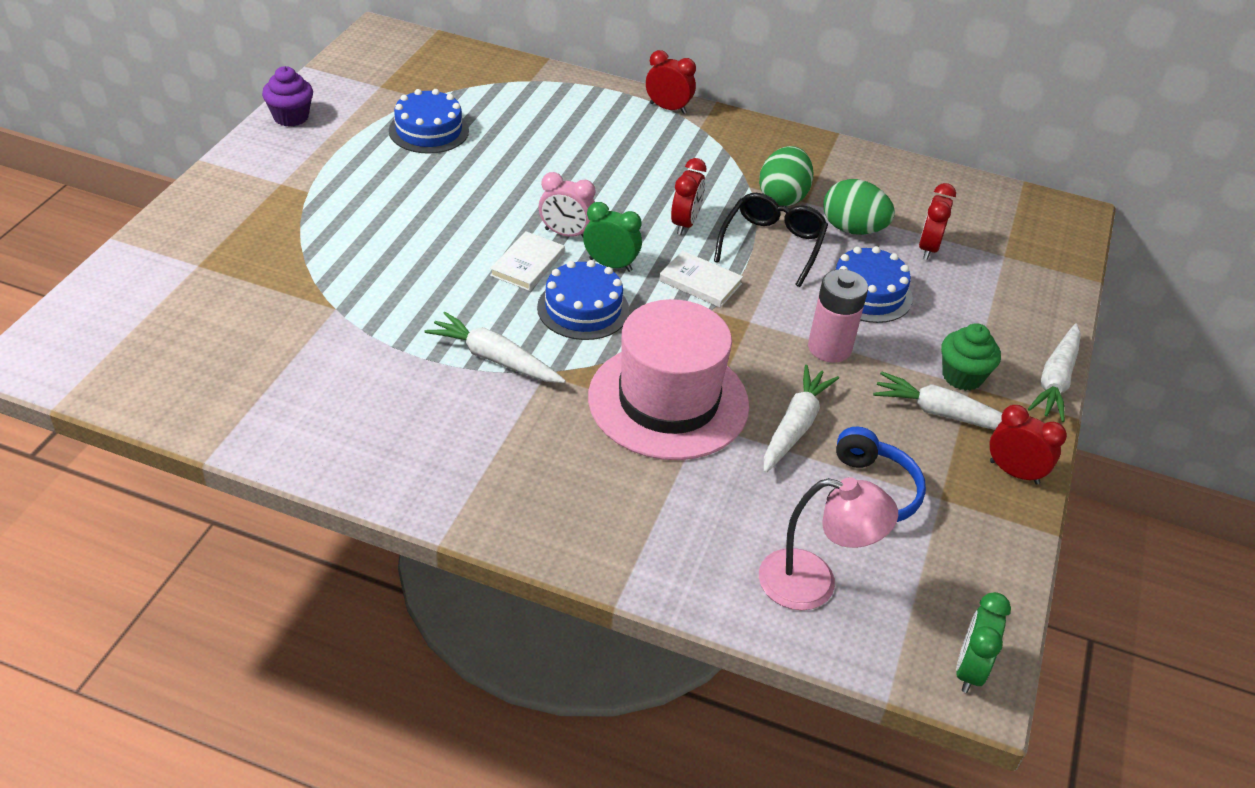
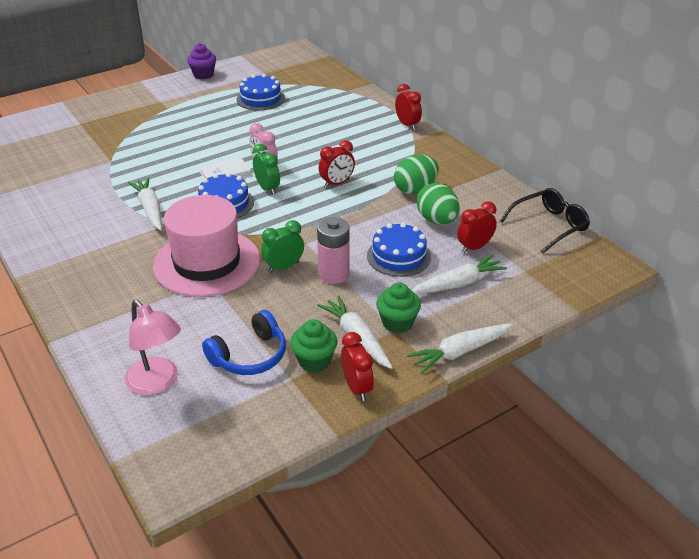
camera: 40 degrees right, 5 degrees down
(700, 282) = (305, 214): white book -> none
(772, 244) = (374, 210): black glasses -> black glasses (549, 225)
(795, 426) = (257, 304): white carrot -> white carrot (457, 284)
(938, 464) = (314, 361): none -> green cupcake
(969, 670) = (179, 472): green clock -> green clock (283, 267)

